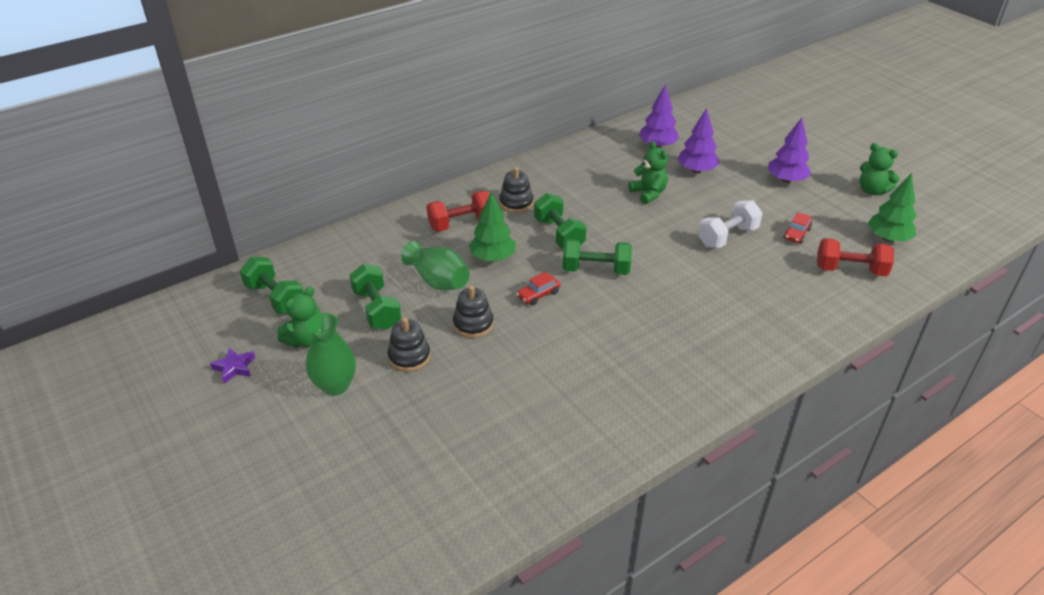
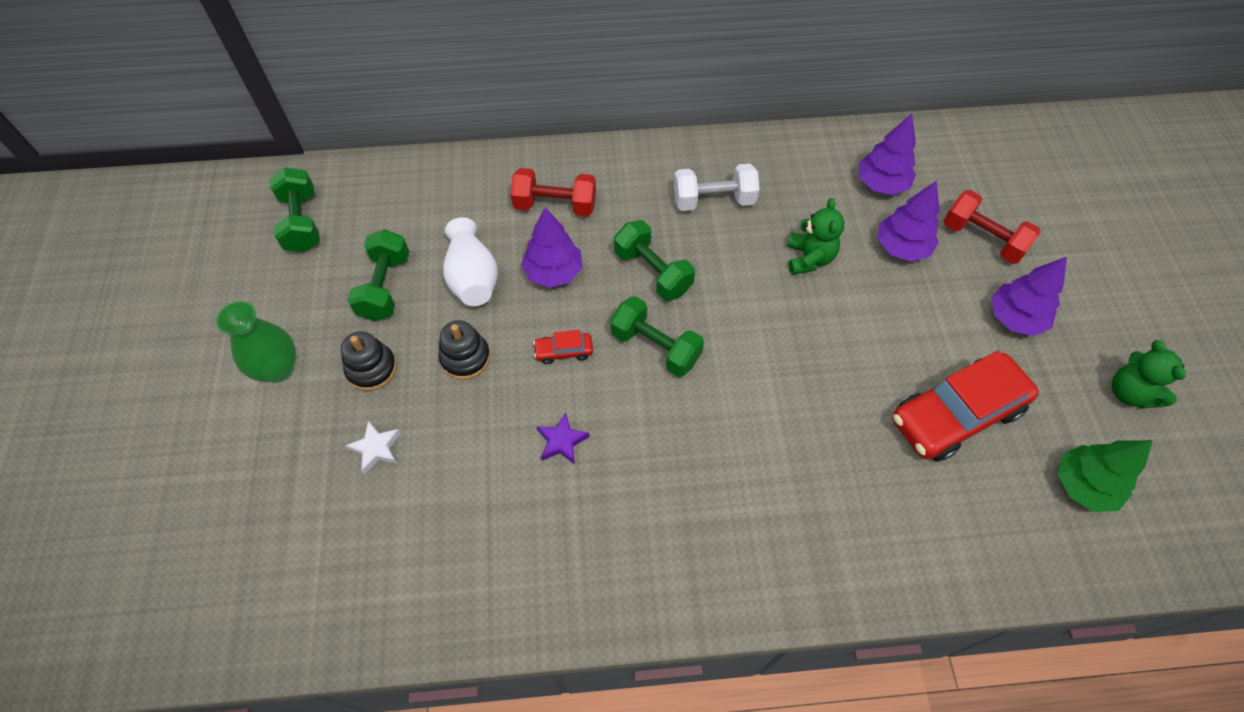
camera: 30 degrees right, 20 degrees up
(234, 368) = (207, 296): purple star -> purple star (562, 441)
(306, 340) = (292, 294): green teddy bear -> none
(438, 281) = (472, 278): green vase -> white vase
(454, 398) = (376, 448): none -> white star
(492, 258) = (553, 272): green tree -> purple tree
(516, 203) = (638, 202): black stacking toy -> none
(559, 234) = (652, 272): green dumbbell -> green dumbbell turned 45 degrees counterclockwise
(727, 237) = (858, 375): white dumbbell -> white dumbbell (713, 200)
(796, 234) = (956, 415): red car -> red car, size x2.37
(850, 270) = (983, 510): red dumbbell -> red dumbbell (982, 239)

